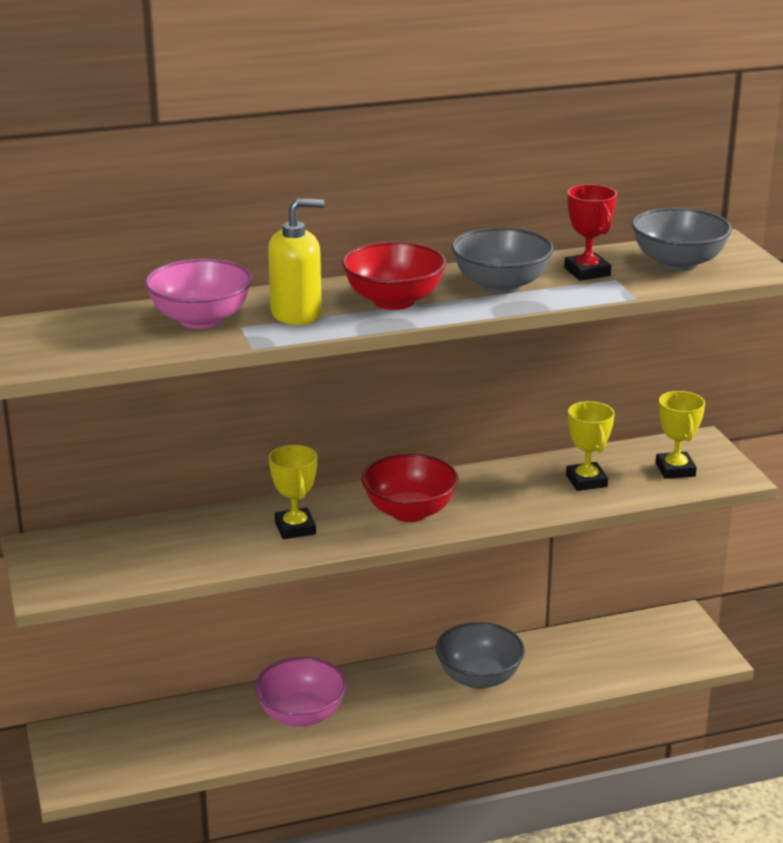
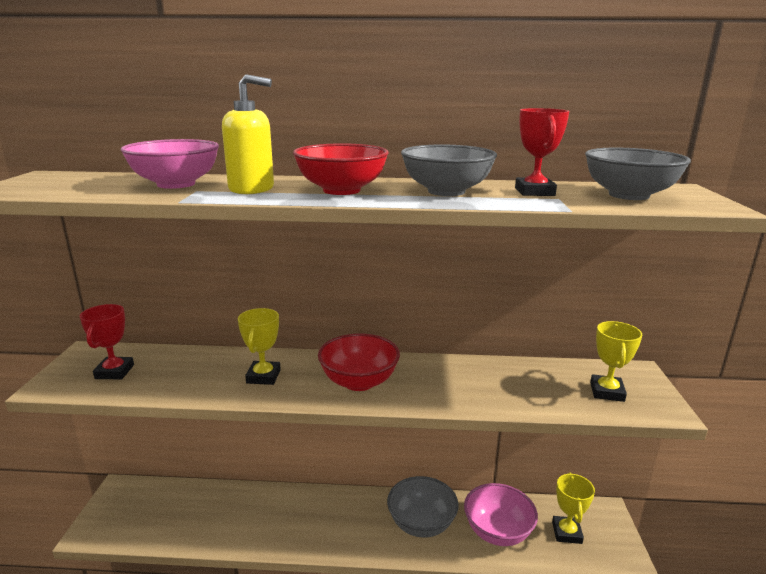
camera: 20 degrees right, 5 degrees down
(107, 559) = (114, 372): none -> red trophy
(301, 715) = (276, 519): pink bowl -> pink bowl (497, 531)
(586, 481) = (521, 386): yellow trophy -> yellow trophy (566, 532)

